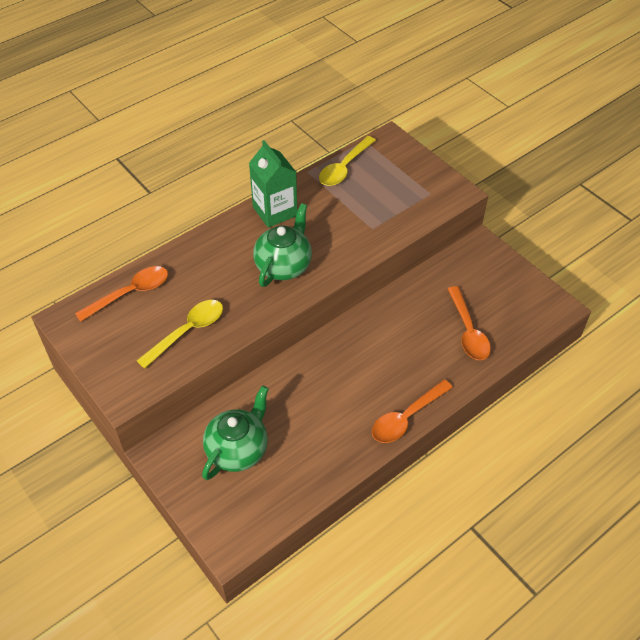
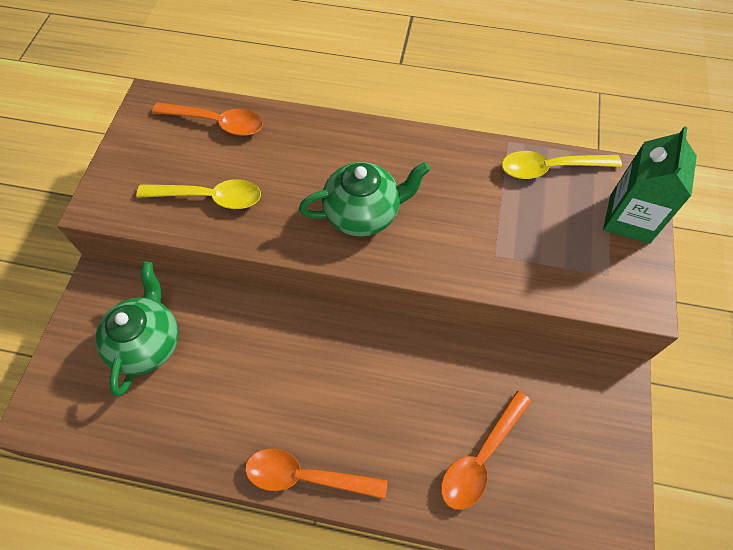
camera: 50 degrees right, 10 degrees up
(238, 449) = (148, 343): green teapot -> green teapot turned 75 degrees counterclockwise
(275, 211) = (426, 155): green carton -> green carton (629, 219)

